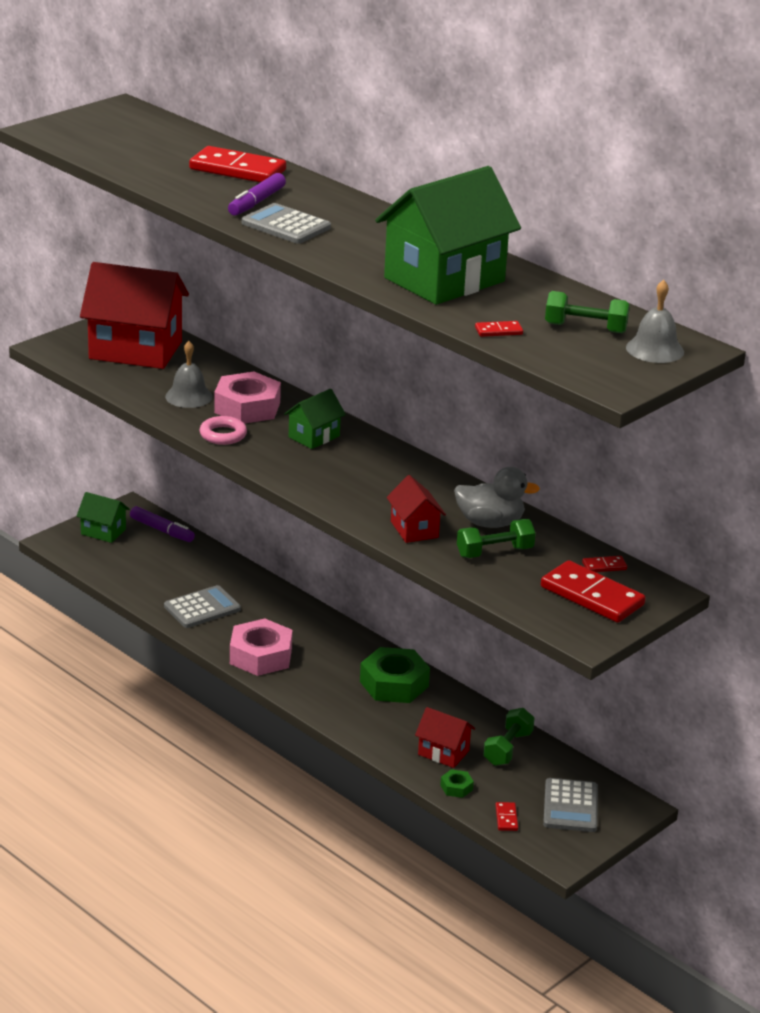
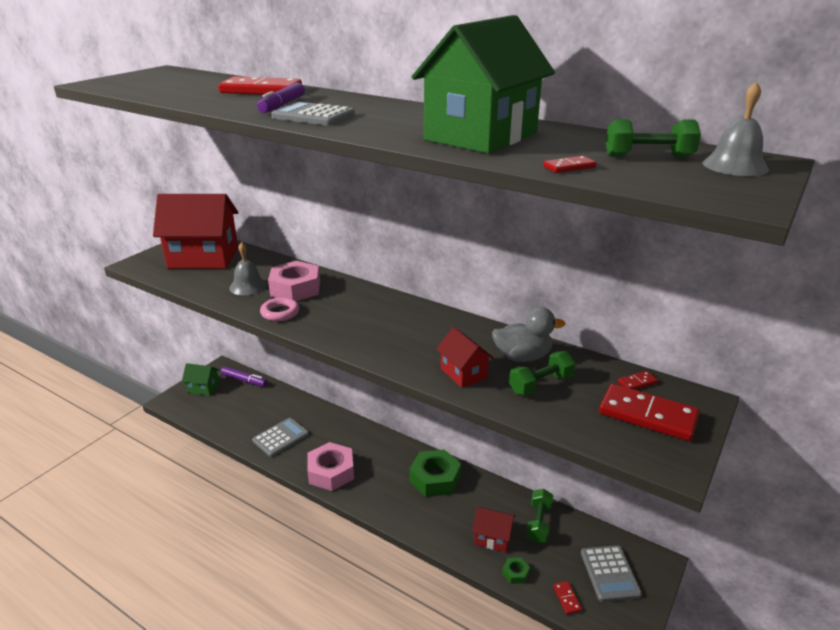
camera: 10 degrees left, 0 degrees up
(314, 436) = (353, 304): green house -> none

